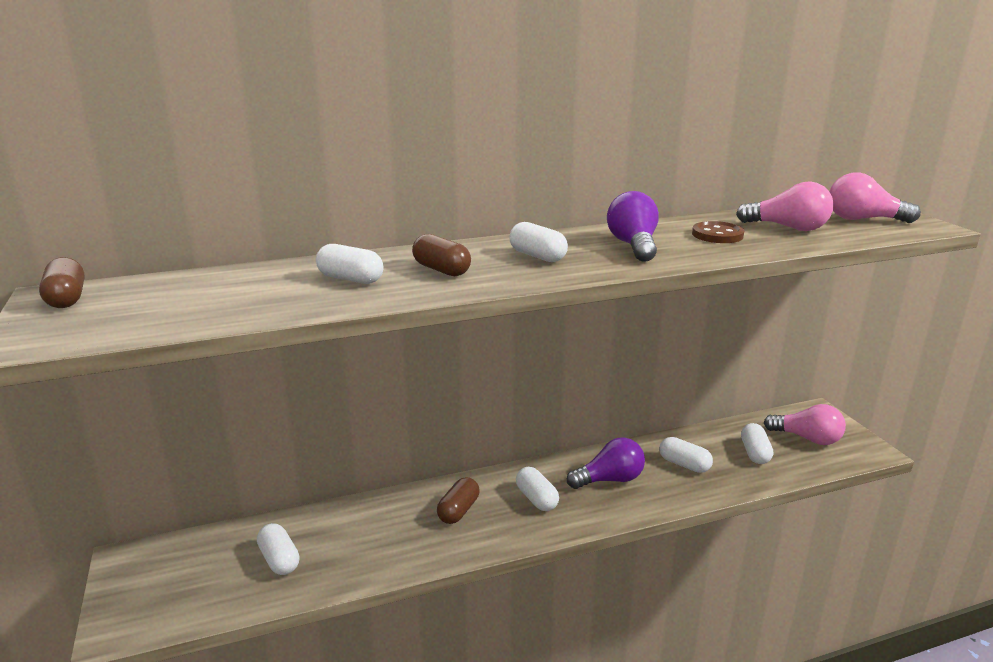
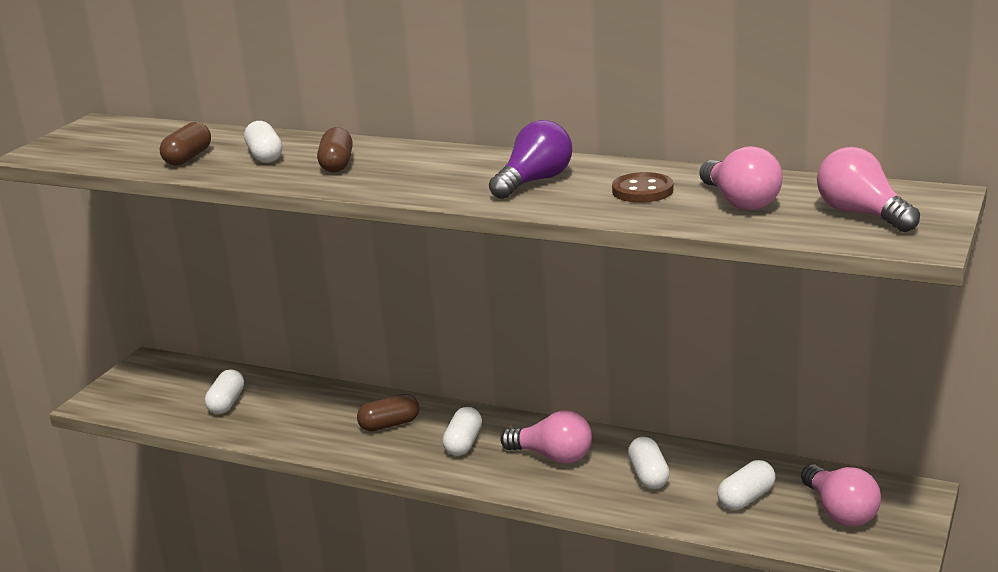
camera: 45 degrees right, 0 degrees up
(67, 298) = (97, 128): brown capsule -> brown capsule (188, 158)
(537, 256) = (431, 171): white capsule -> none
(609, 479) = (553, 456): purple light bulb -> pink light bulb

